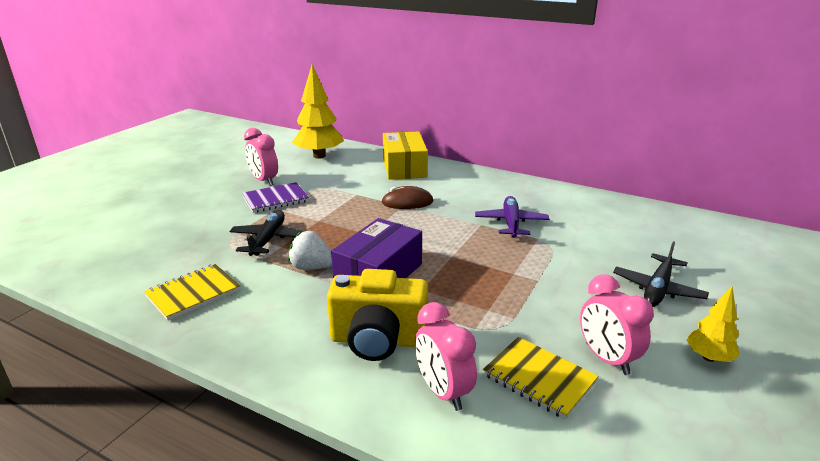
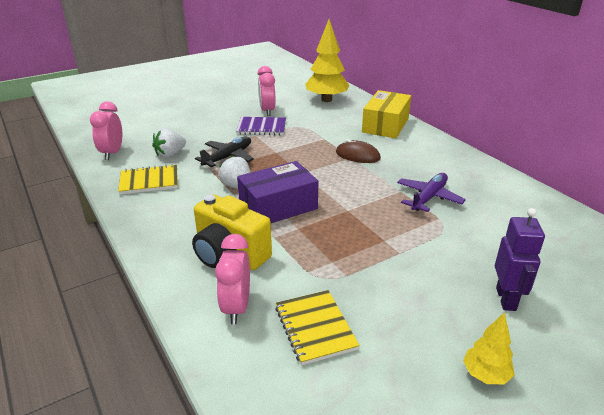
camera: 30 degrees right, 5 degrees up
(190, 256) = (170, 154): none -> white strawberry
(607, 359) = (387, 336): pink clock -> pink clock (112, 153)
(658, 289) = (506, 299): black plane -> purple robot

